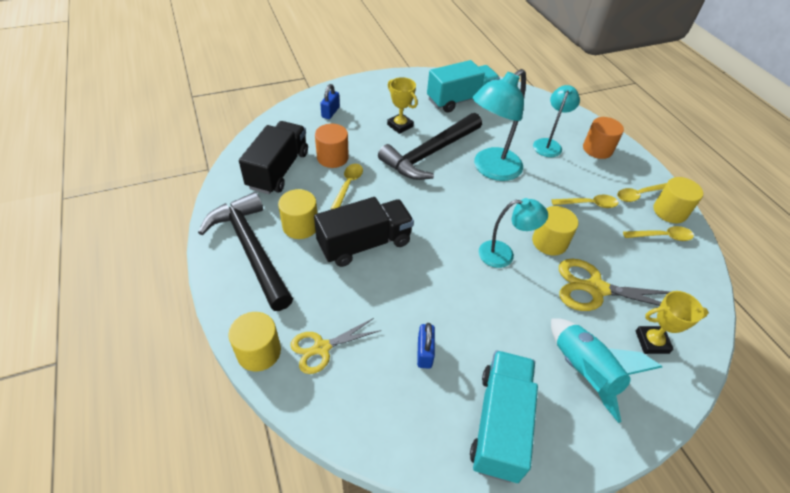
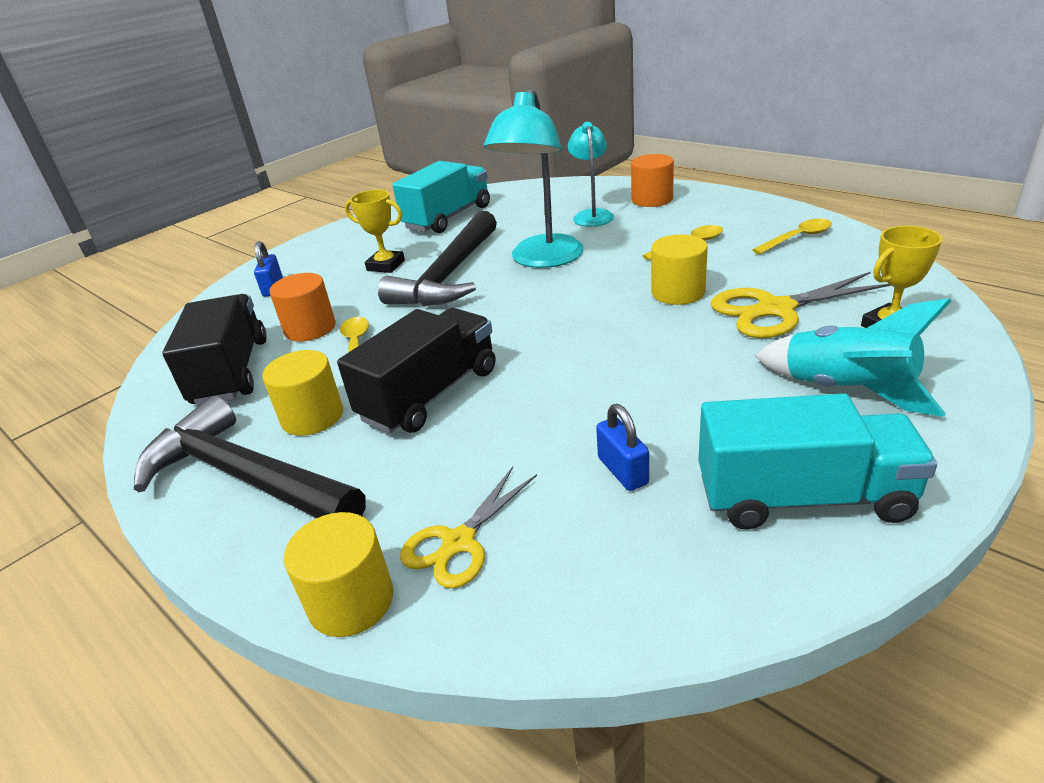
camera: 20 degrees left, 15 degrees down
(499, 423) = (802, 497): turquoise truck -> turquoise truck turned 105 degrees clockwise
(504, 255) = (633, 326): turquoise lamp -> none
(639, 195) = (736, 216): yellow spoon -> none
(669, 211) = (783, 216): yellow cylinder -> none

